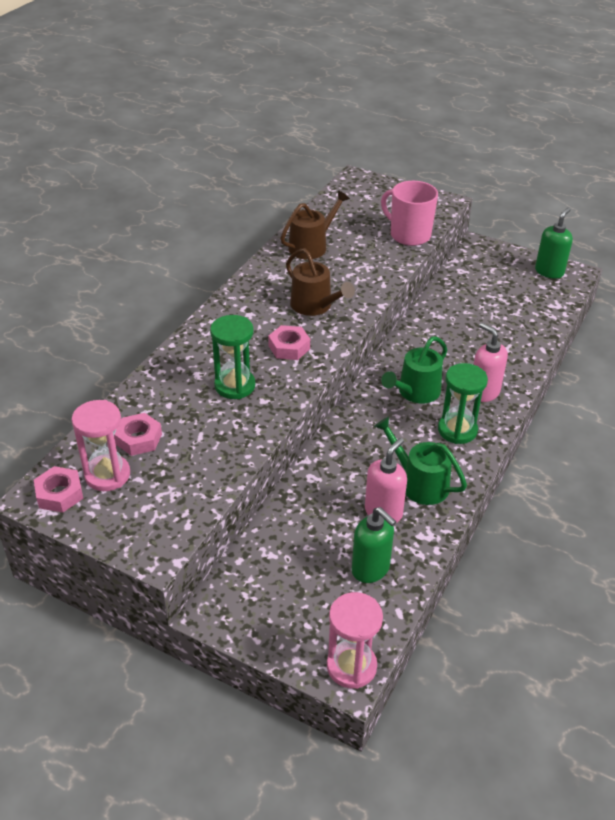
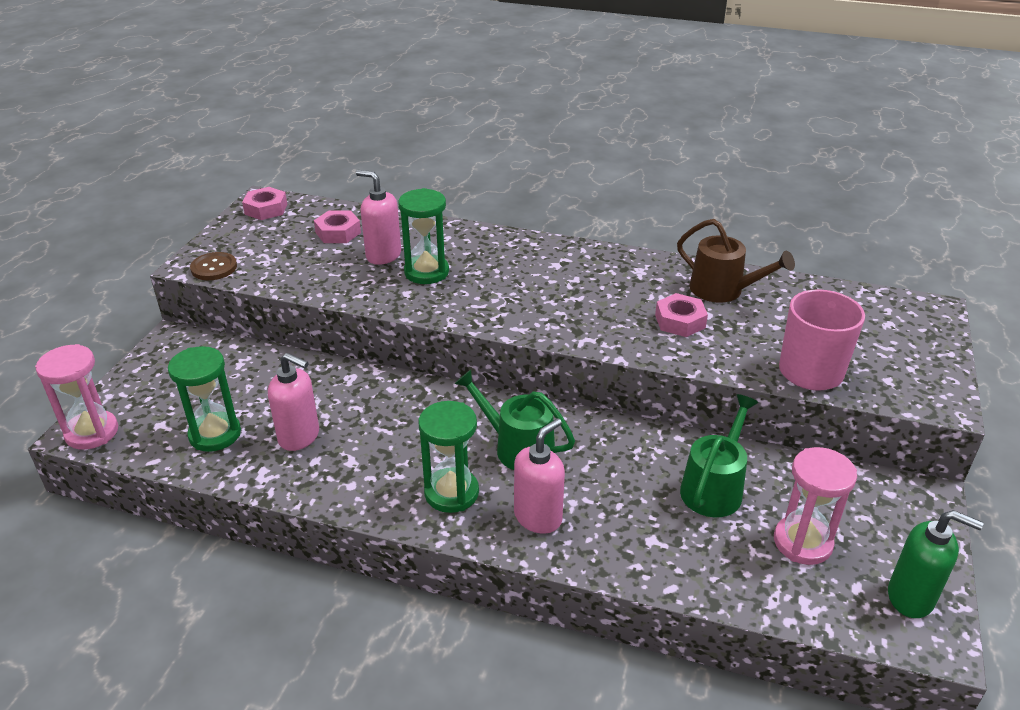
camera: 80 degrees right, 5 degrees down
(107, 475) = (289, 226): pink hourglass -> pink hourglass (802, 542)
(171, 534) = (214, 268): none -> brown button
(195, 410) = (383, 255): none -> pink soap dispenser
(289, 347) = (503, 298): pink nut -> pink nut (680, 321)
(314, 306) = (592, 307): brown watering can -> none
(371, 569) = (215, 434): green soap dispenser -> green hourglass
(419, 483) = (349, 463): green watering can -> green watering can (714, 488)

